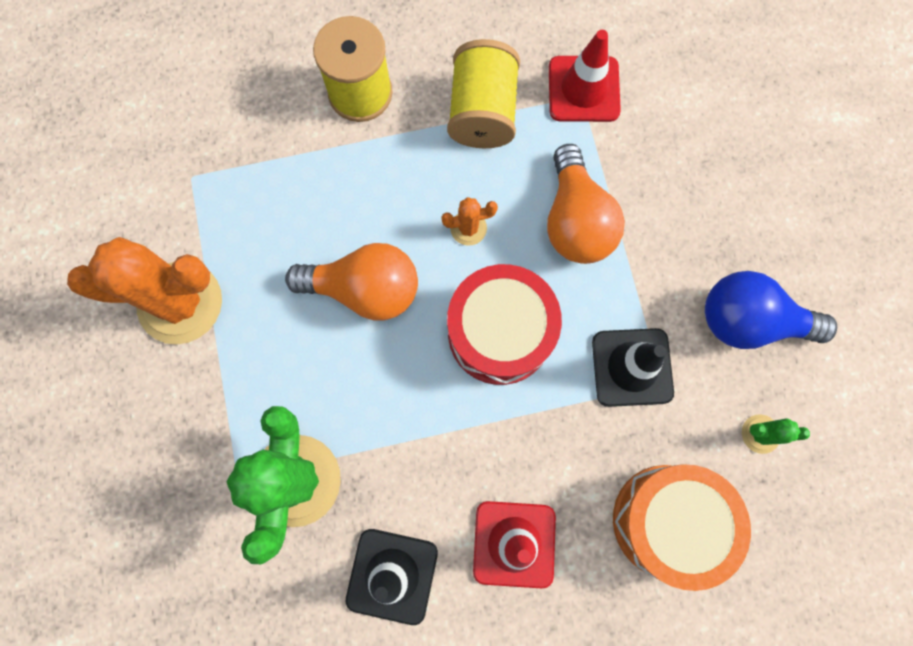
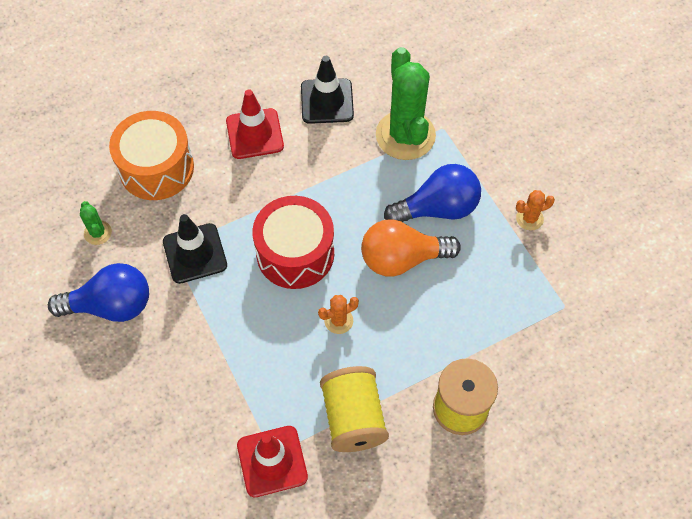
camera: 165 degrees right, 15 degrees down
(180, 303) = (529, 218): orange cactus -> orange cactus, size x0.44
(293, 349) = (437, 208): none -> blue light bulb
(576, 220) = (256, 347): orange light bulb -> none
(760, 434) = (98, 233): green cactus -> green cactus turned 75 degrees clockwise

